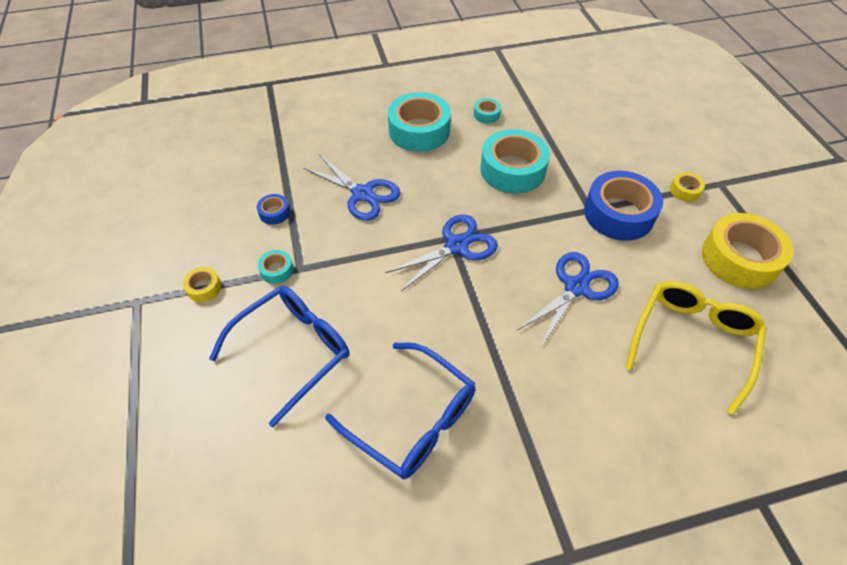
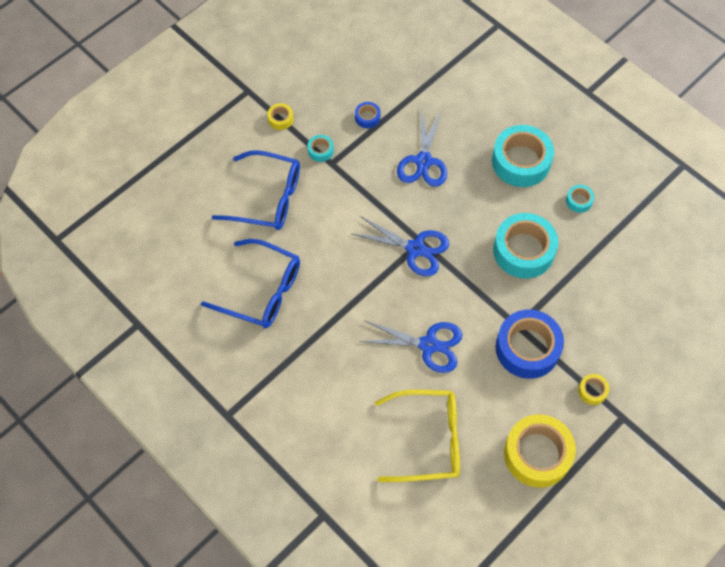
camera: 60 degrees right, 10 degrees up
(413, 419) = (262, 291): blue glasses -> blue glasses turned 75 degrees counterclockwise

